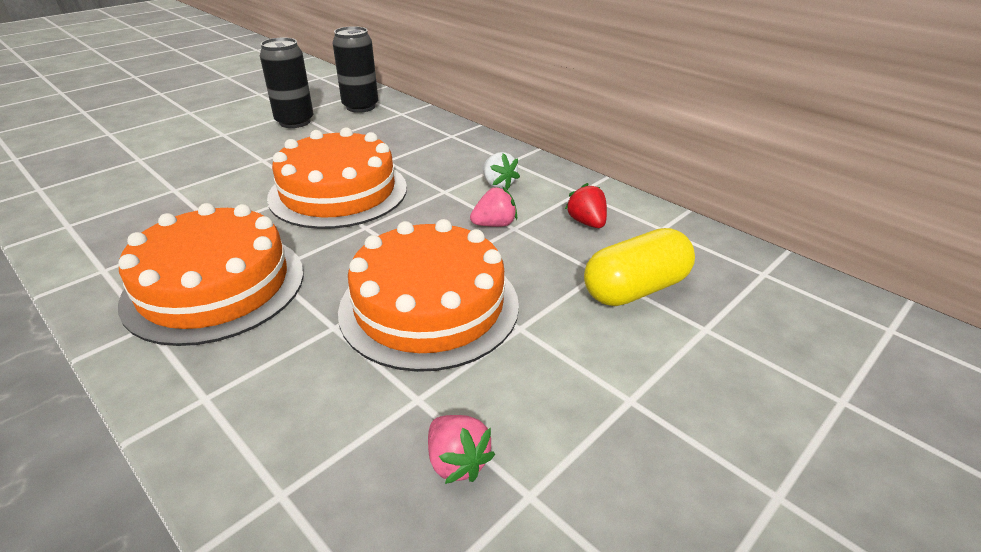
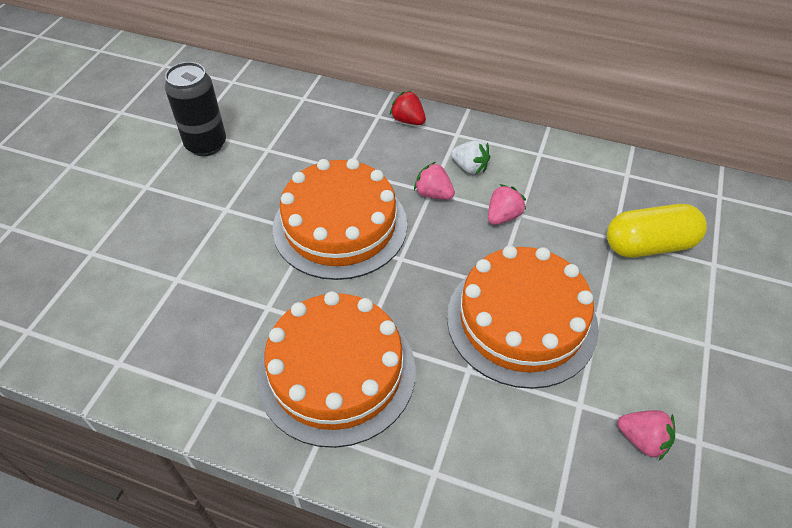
camera: 25 degrees left, 15 degrees up
(360, 107) = (254, 101): black can -> none
(444, 193) = (433, 194): none -> pink strawberry
(587, 222) = (570, 188): red strawberry -> red strawberry (408, 120)
(635, 289) = (649, 245): yellow capsule -> yellow capsule turned 45 degrees clockwise

